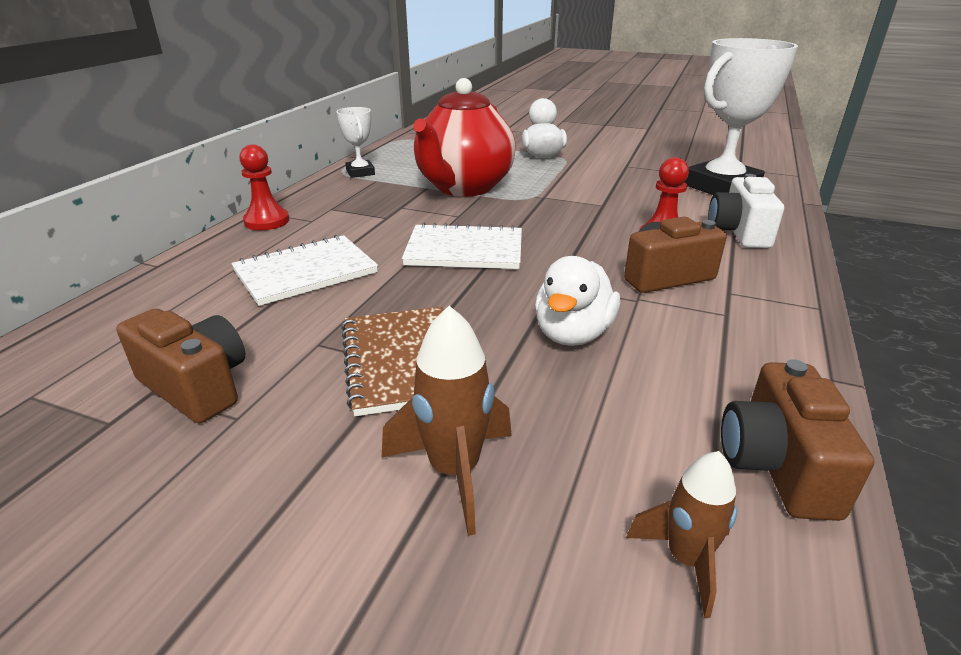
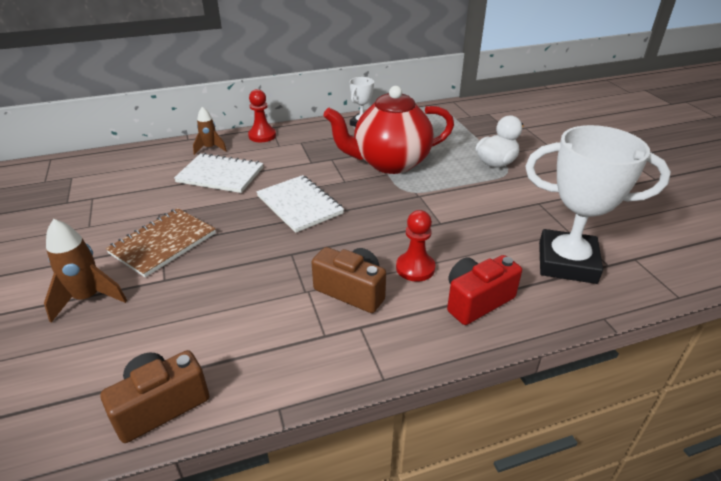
camera: 50 degrees right, 5 degrees up
(197, 386) = (103, 205): brown camera -> none
(573, 334) = (238, 283): white duck -> none
(685, 559) = (66, 392): brown rocket -> brown rocket (210, 148)
(739, 232) = (476, 300): white camera -> red camera

